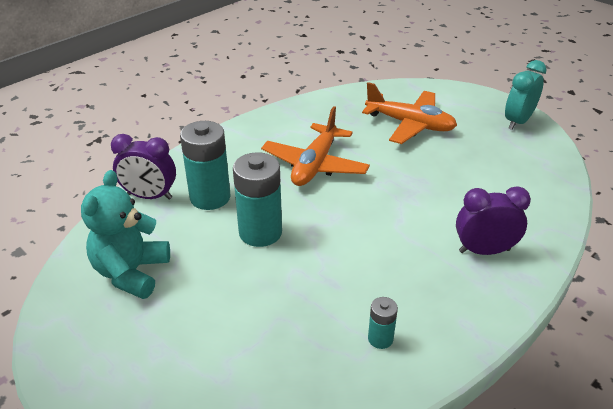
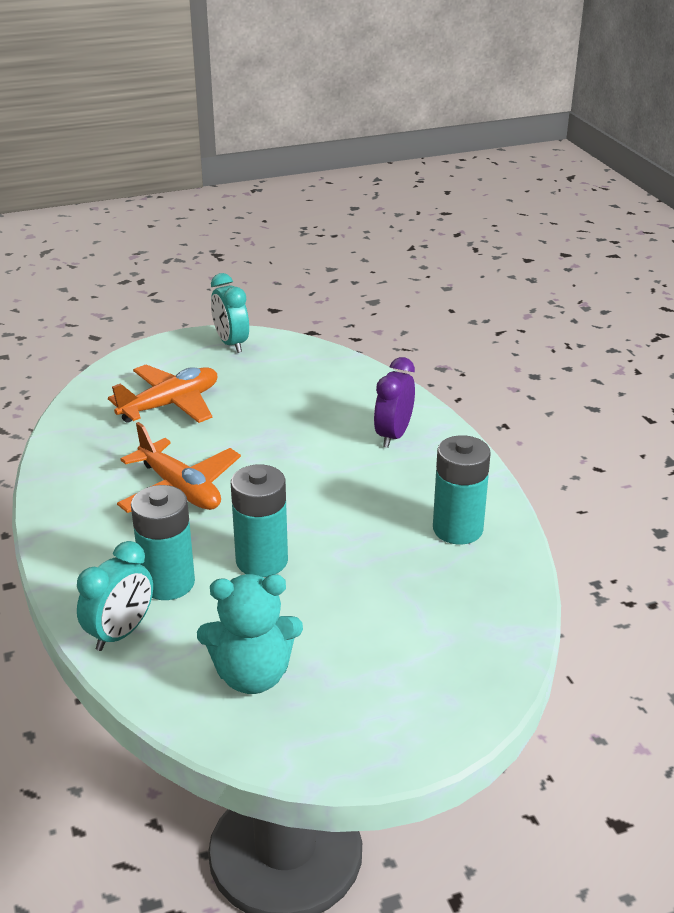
camera: 65 degrees left, 5 degrees down
(131, 272) = (252, 675): turquoise teddy bear -> turquoise teddy bear turned 45 degrees counterclockwise
(149, 196) = (121, 633): purple clock -> turquoise clock
(380, 339) = (457, 529): turquoise battery -> turquoise battery, size x2.02

